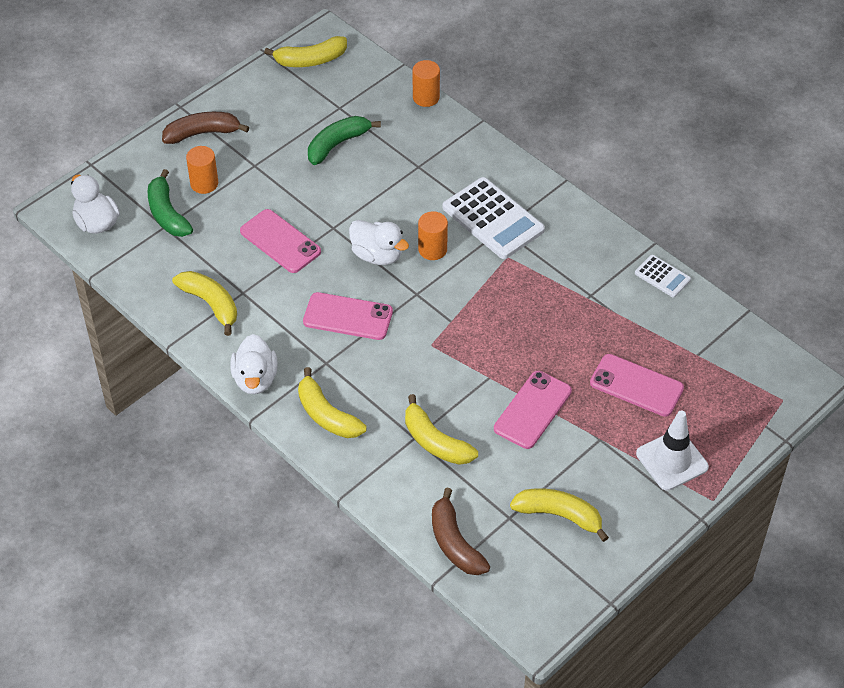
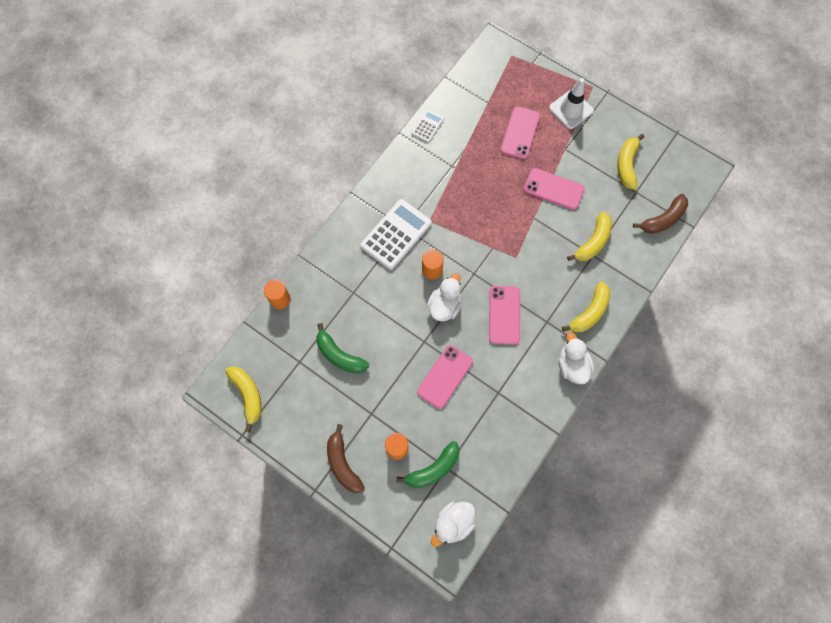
camera: 100 degrees left, 20 degrees up
(211, 304) = (514, 413): yellow banana -> none
(255, 379) = (572, 365): white duck -> white duck turned 90 degrees counterclockwise

